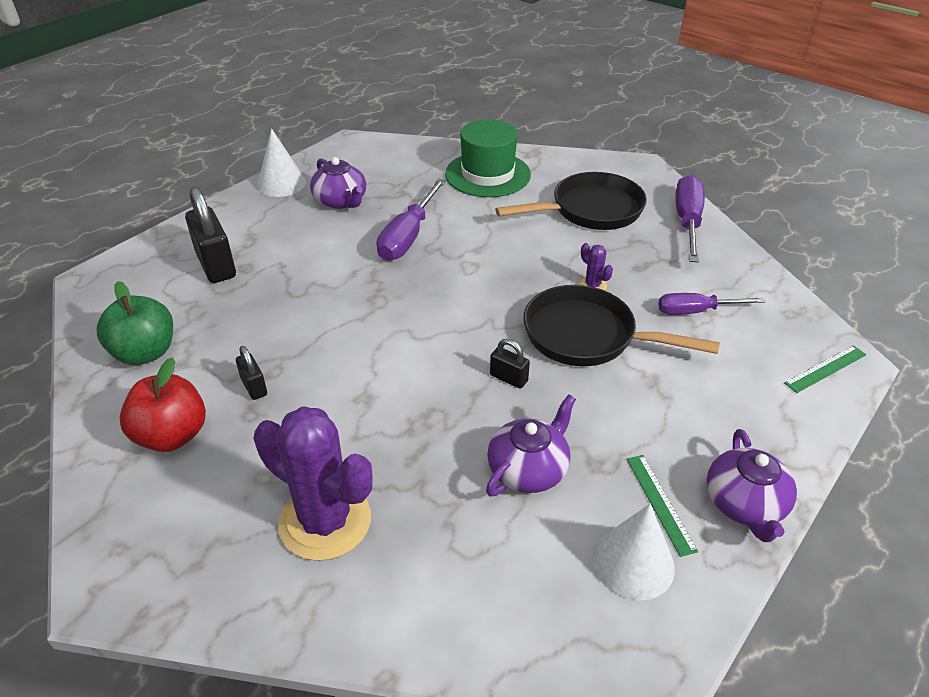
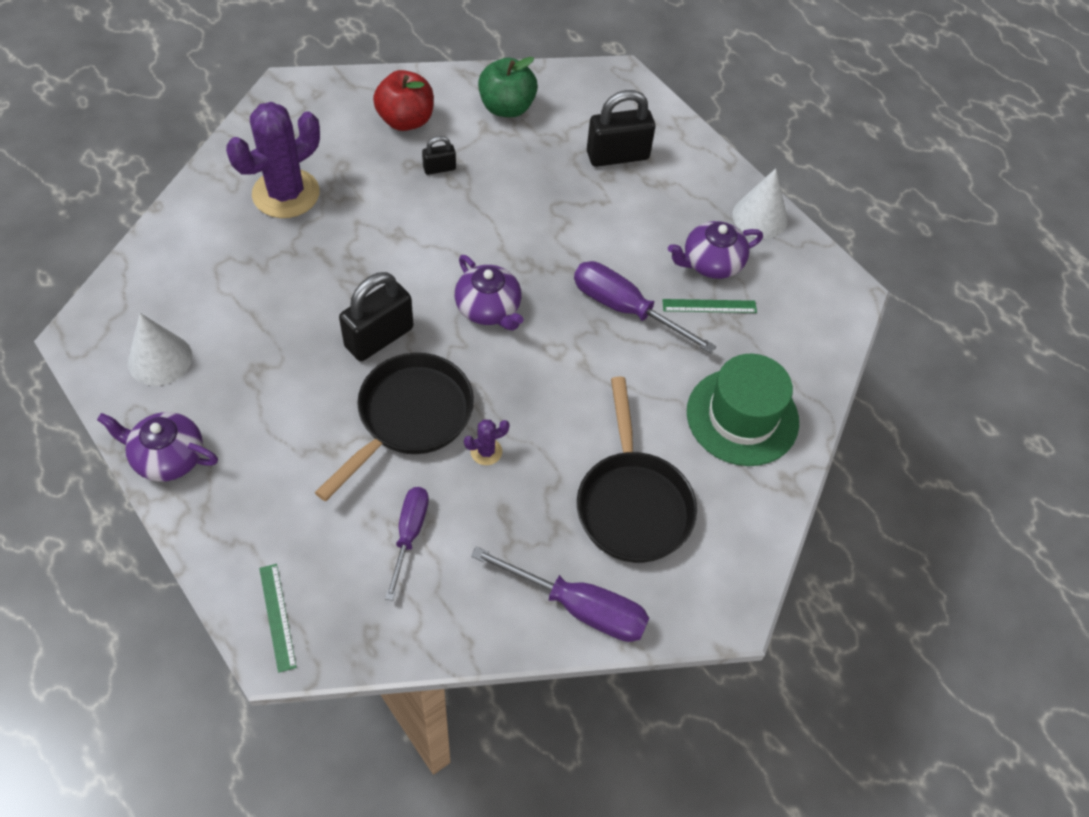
camera: 100 degrees right, 15 degrees up
(508, 378) = (379, 337): black padlock -> black padlock, size x1.97
(529, 469) = (273, 322): purple teapot -> purple teapot (489, 308)
(660, 503) = (199, 397): green ruler -> green ruler (709, 306)

